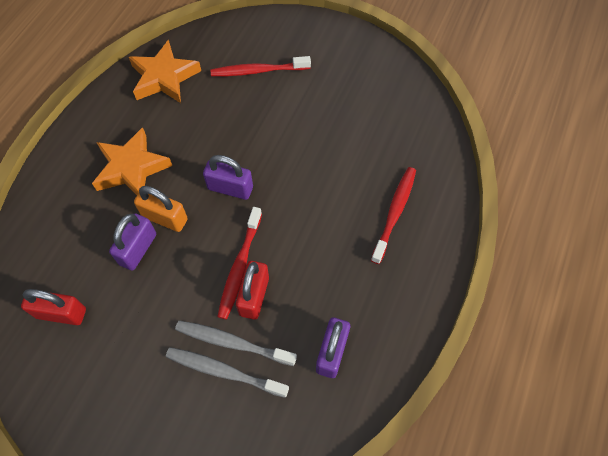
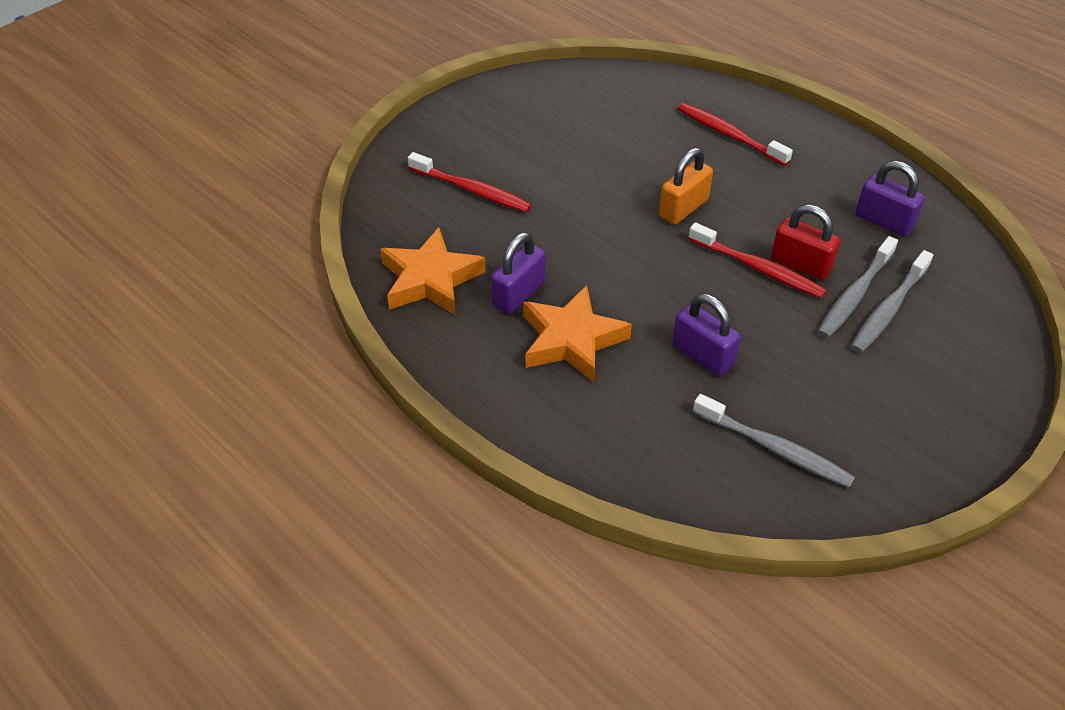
camera: 70 degrees left, 15 degrees down
(61, 313) = (774, 448): red padlock -> grey toothbrush
(165, 218) = (665, 321): orange padlock -> orange padlock (683, 208)
(230, 188) = (644, 253): purple padlock -> purple padlock (518, 294)
(258, 71) = (472, 190): red toothbrush -> red toothbrush turned 75 degrees counterclockwise

